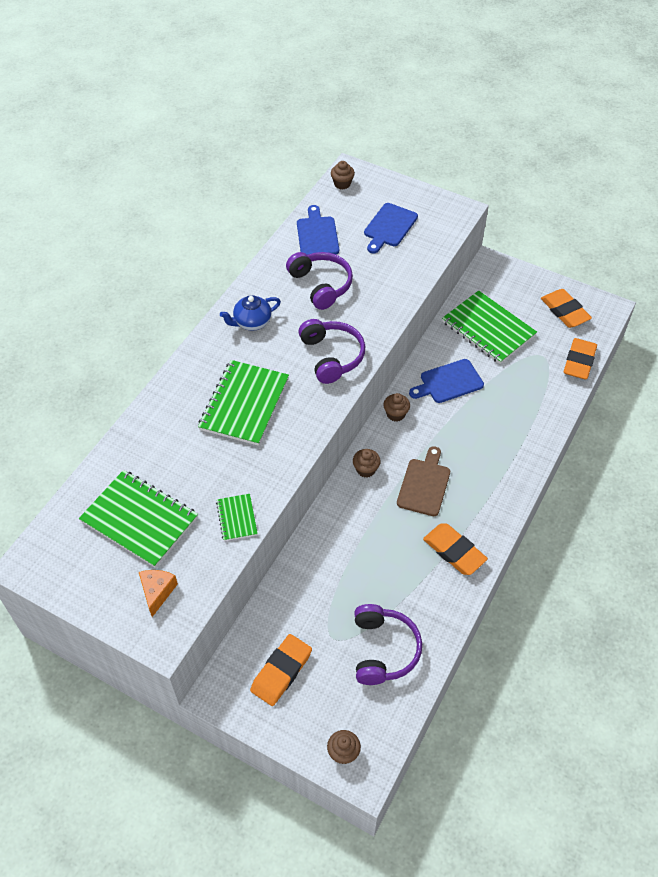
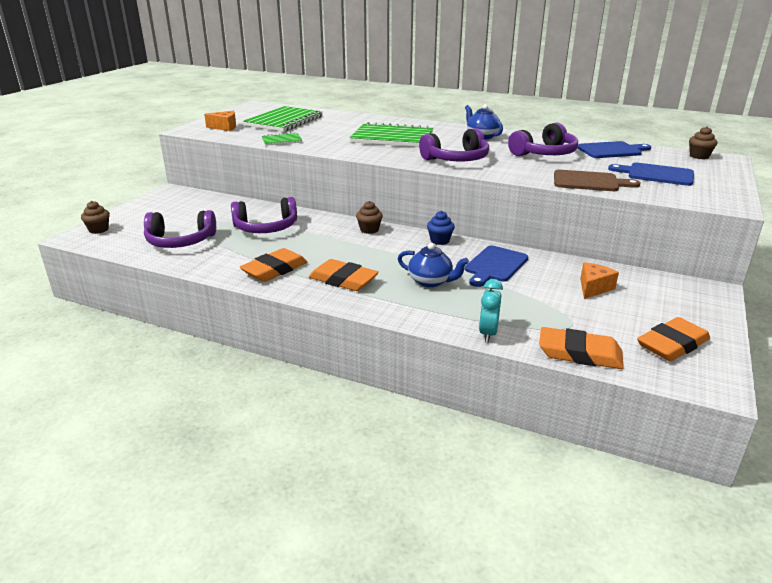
camera: 85 degrees right, 25 degrees down
(281, 671) = (178, 208): orange eraser -> orange eraser (343, 280)
(353, 566) = (266, 228): none -> purple headphones
(395, 414) = (440, 240): brown cupcake -> blue cupcake
(424, 484) = (354, 255): brown cutting board -> brown cutting board (589, 182)
(448, 382) = (495, 265): blue cutting board -> blue cutting board turned 120 degrees counterclockwise
(477, 431) = (431, 281): none -> blue teapot
(488, 329) = (593, 288): green notebook -> orange cheese
(557, 407) = (488, 333): none -> turquoise clock

